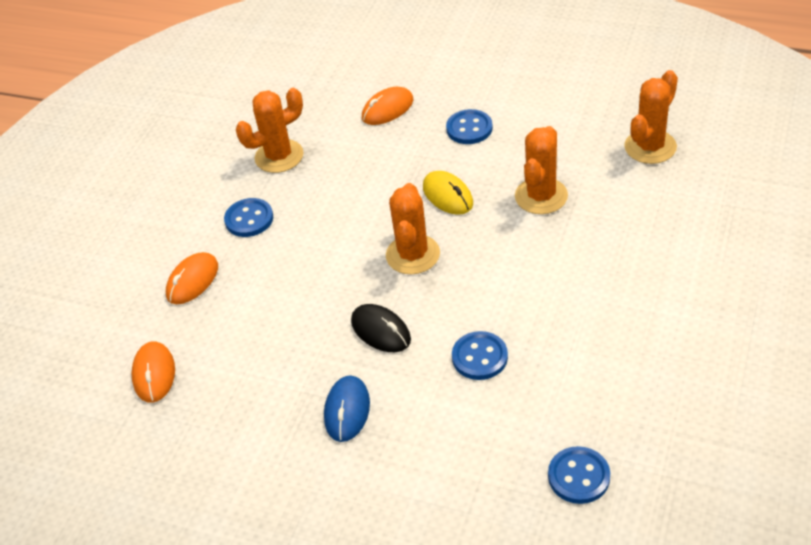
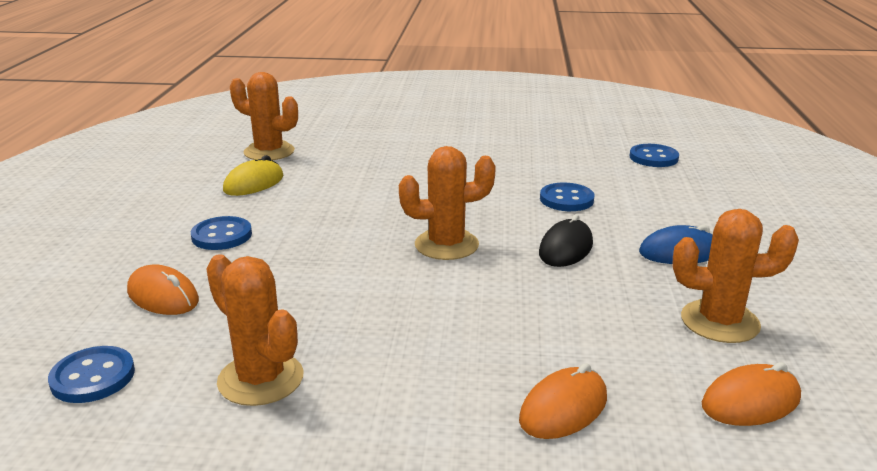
camera: 110 degrees left, 20 degrees down
(192, 281) = (563, 409): orange mouse -> orange mouse turned 60 degrees counterclockwise
(249, 219) = (414, 380): blue button -> blue button (93, 377)
(448, 196) = (345, 236): yellow mouse -> yellow mouse (254, 183)
(541, 196) = (342, 190): orange cactus -> orange cactus (719, 322)

